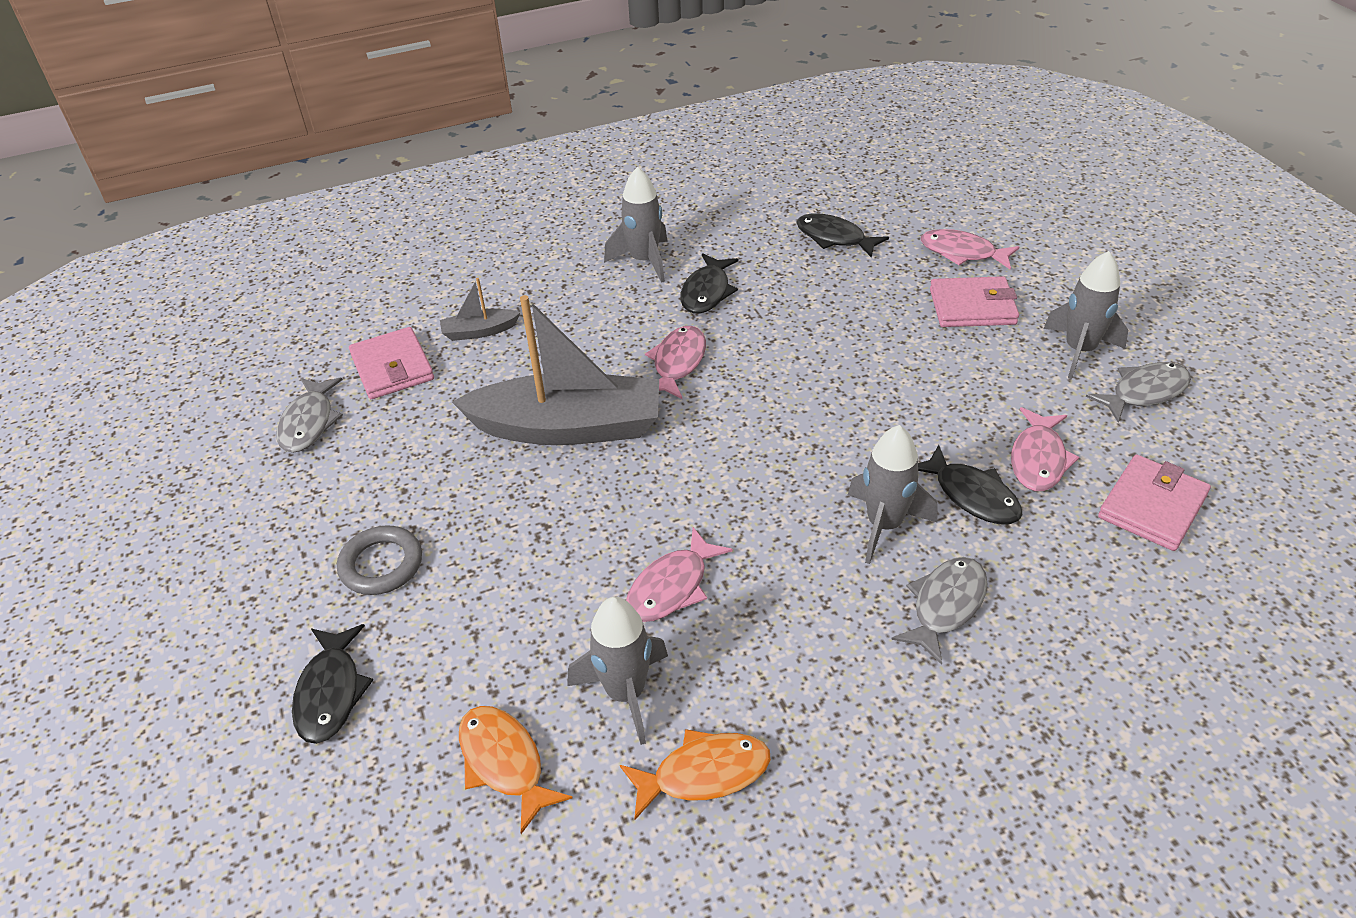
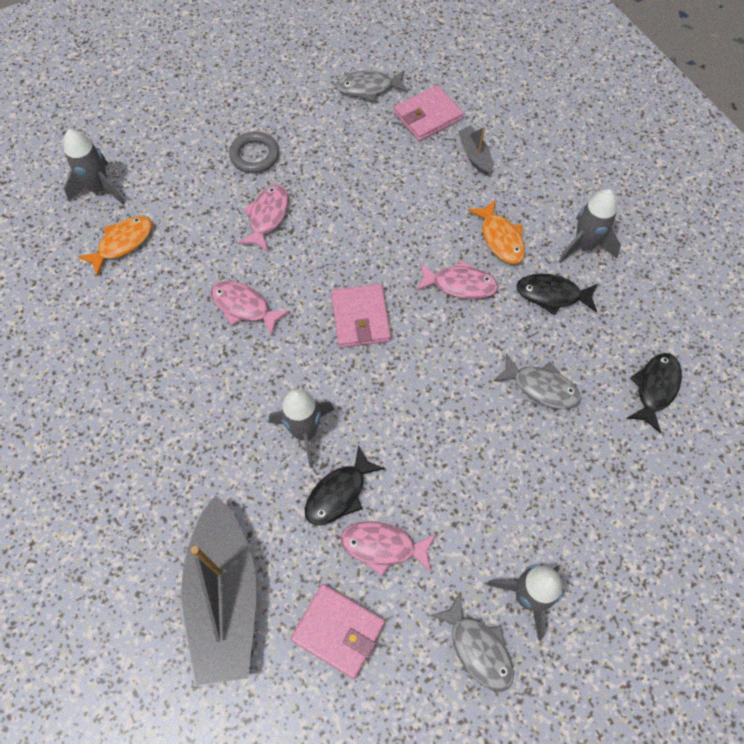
camera: 80 degrees right, 20 degrees up
(331, 692) = (166, 156): black fish -> none
(568, 427) = (381, 227): grey boat -> grey boat (225, 597)
(625, 693) = (166, 293): grey rocket -> grey rocket (99, 189)
(704, 773) = (113, 338): orange fish -> orange fish (500, 238)
(945, 606) = (234, 470): grey fish -> grey fish (541, 387)
(962, 253) = (659, 501): pink fish -> pink fish (267, 217)
(972, 307) = (575, 506): pink wallet -> pink wallet (360, 318)

